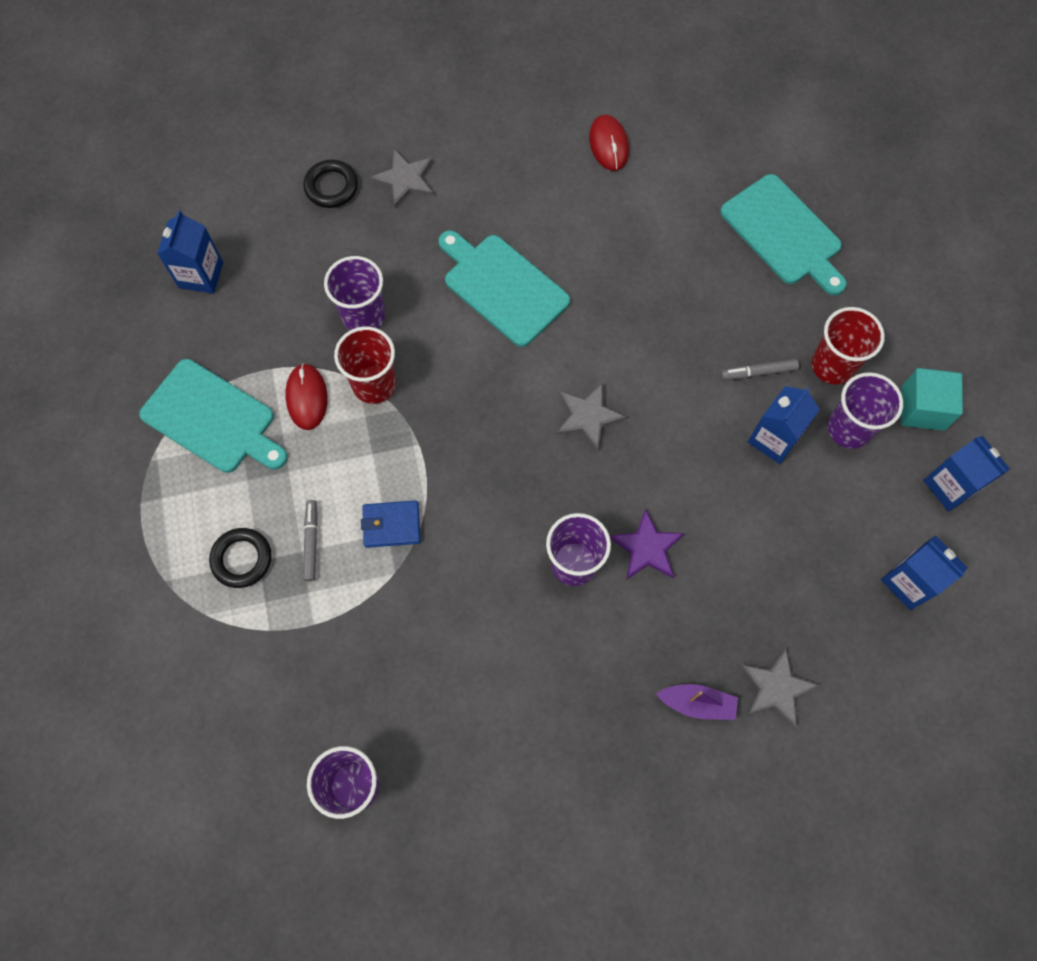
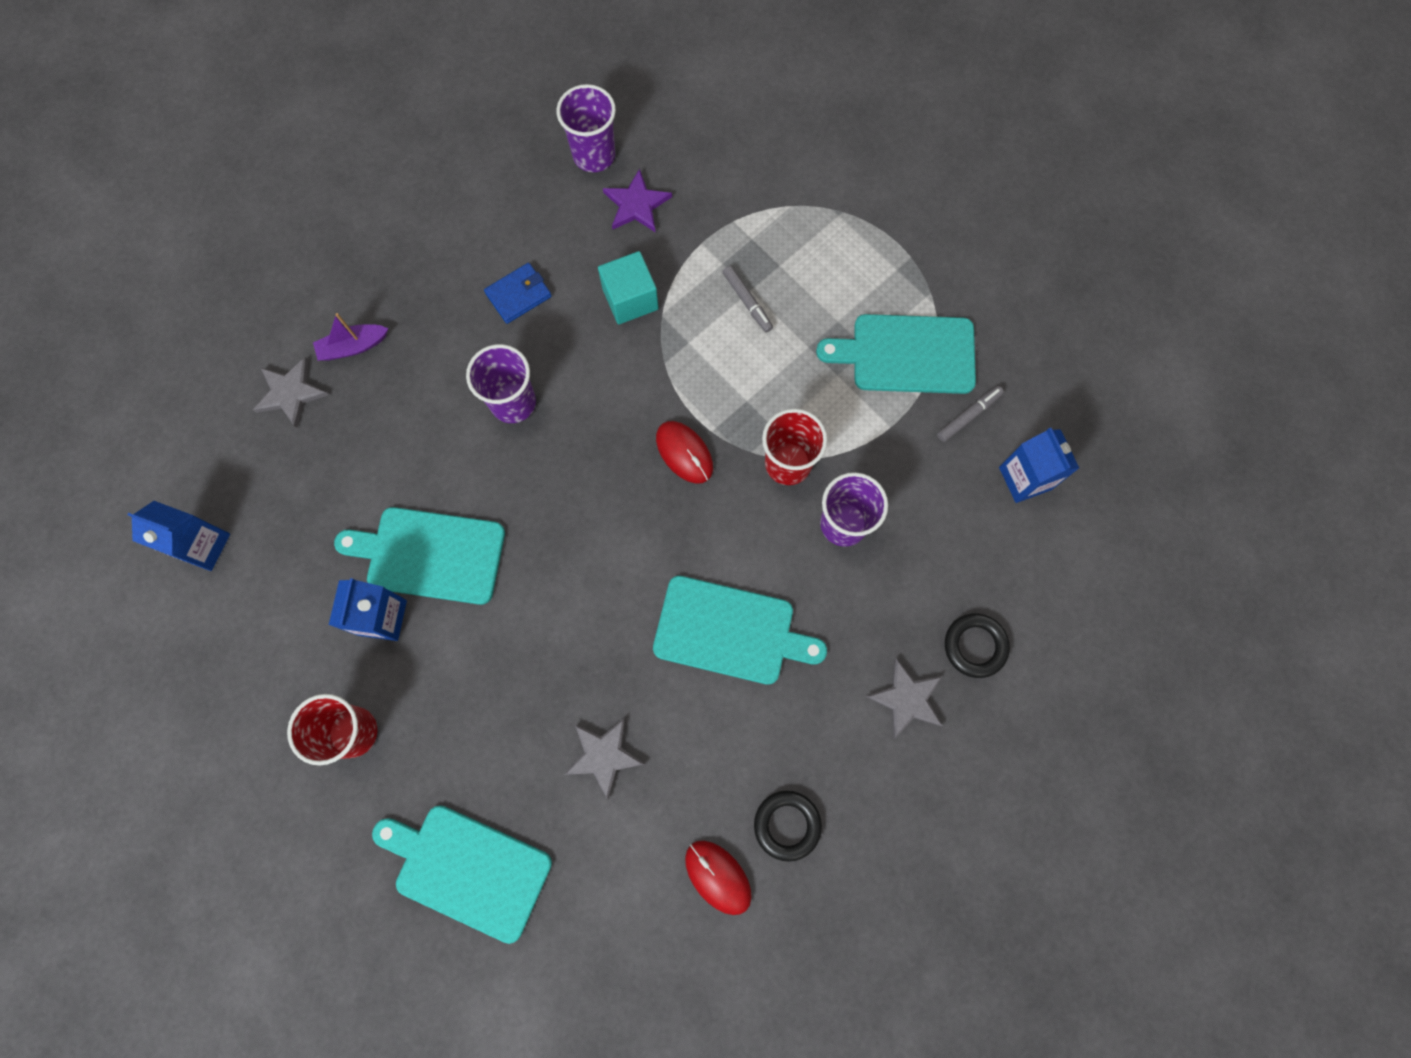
camera: 150 degrees right, 5 degrees up
(242, 559) = (794, 259): black ring -> black ring (787, 825)
(307, 397) = (839, 418): red mouse -> red mouse (684, 453)
(391, 525) = (689, 350): blue wallet -> blue wallet (518, 295)
(588, 416) = (571, 542): grey star -> grey star (604, 756)
(647, 548) = (455, 450): purple star -> purple star (636, 204)
(711, 468) = (430, 554): none -> turquoise cutting board
(758, 372) = (426, 681): grey marker -> grey marker (968, 416)
(849, 428) = (311, 669): purple cup -> none
(922, 408) = (243, 734): turquoise cube -> turquoise cube (630, 299)
(950, 486) = (190, 663): blue carton -> none

